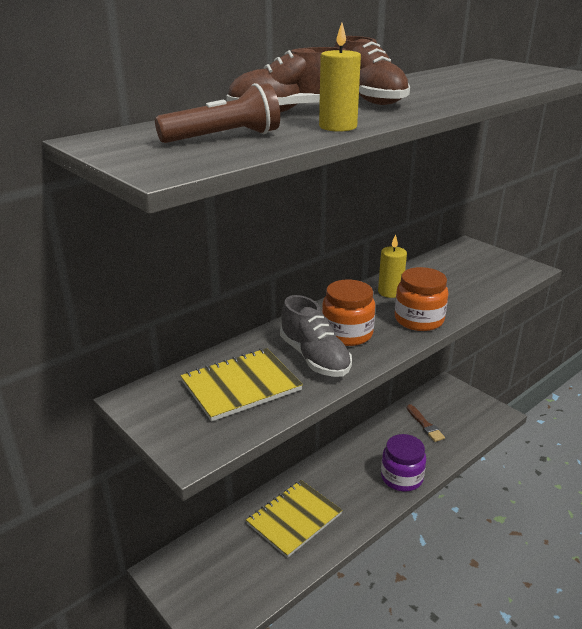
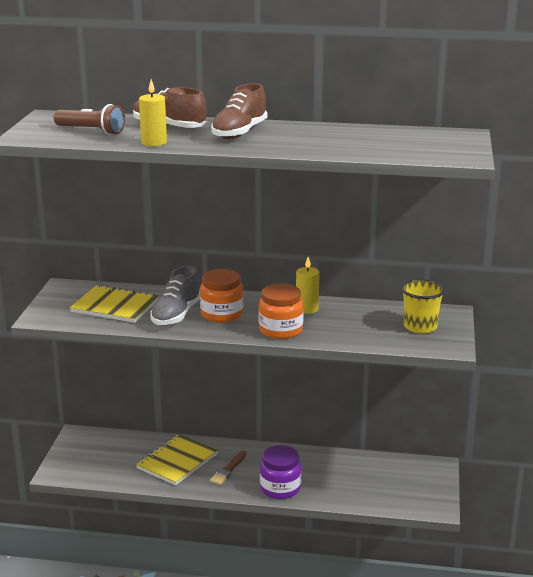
camera: 50 degrees right, 5 degrees down
(294, 519) = (177, 461): yellow notebook -> yellow notebook turned 60 degrees counterclockwise
(425, 425) = (362, 475): brown brush -> brown brush (228, 470)
(481, 264) = (420, 327): none -> yellow cup

